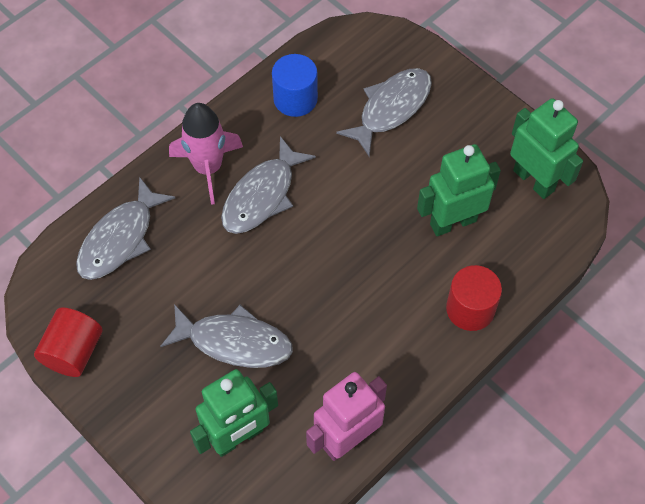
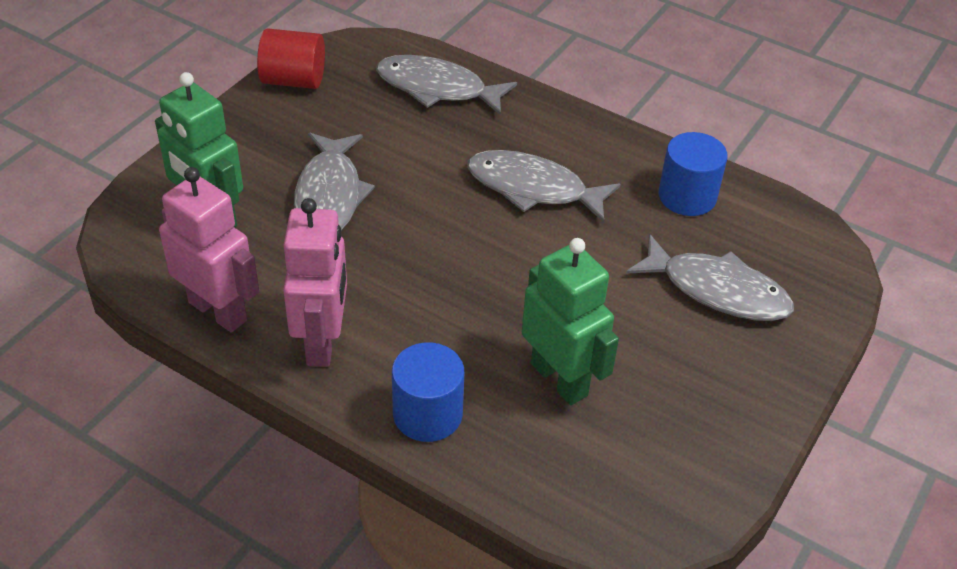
camera: 75 degrees right, 15 degrees down
(208, 168) = (554, 138): pink rocket -> none
(392, 368) = (322, 342): none -> pink robot
(470, 309) = (427, 414): red cylinder -> blue cylinder
(534, 180) = (667, 469): green robot -> none

